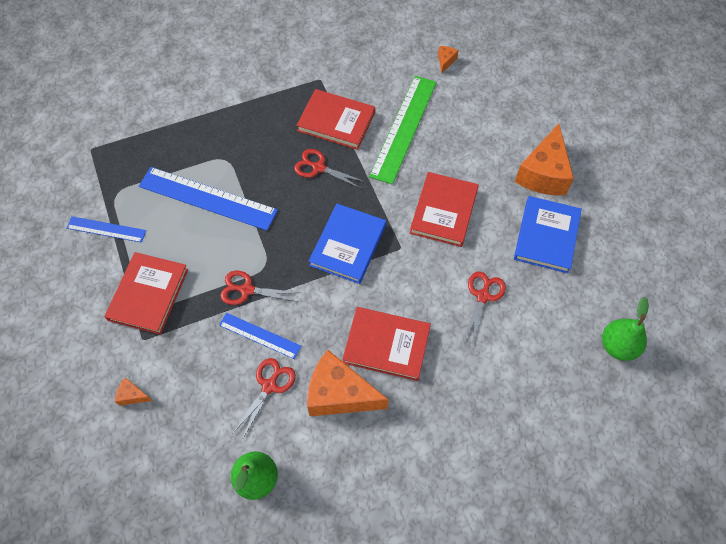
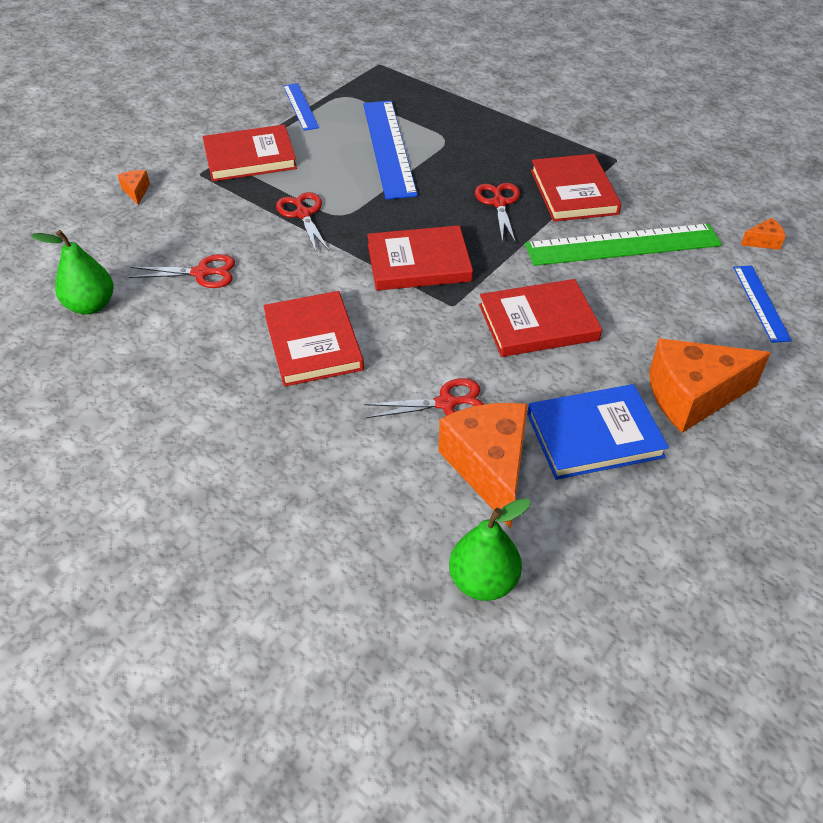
camera: 60 degrees right, 15 degrees down
(260, 335) = (256, 243): blue ruler -> blue ruler (761, 303)
(339, 394) = (225, 328): orange cheese -> orange cheese (489, 467)
(348, 245) = (419, 262): blue book -> red book

